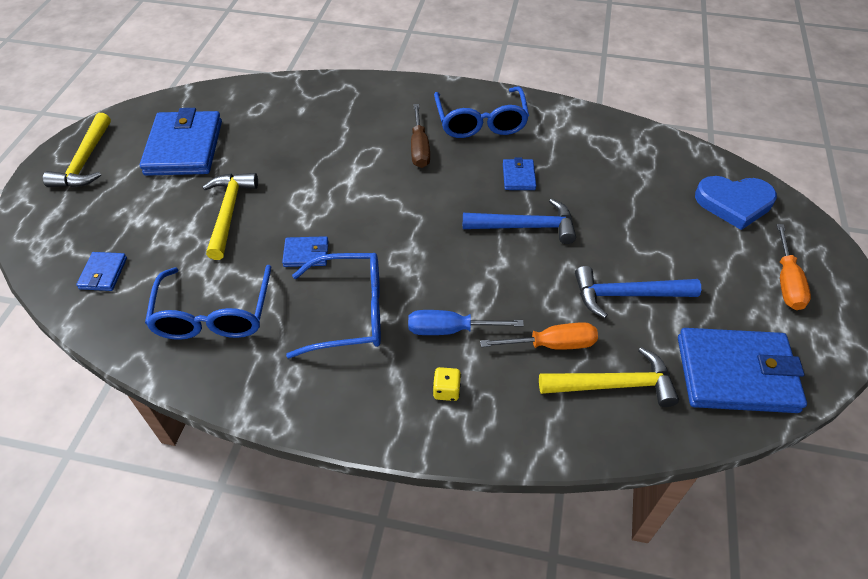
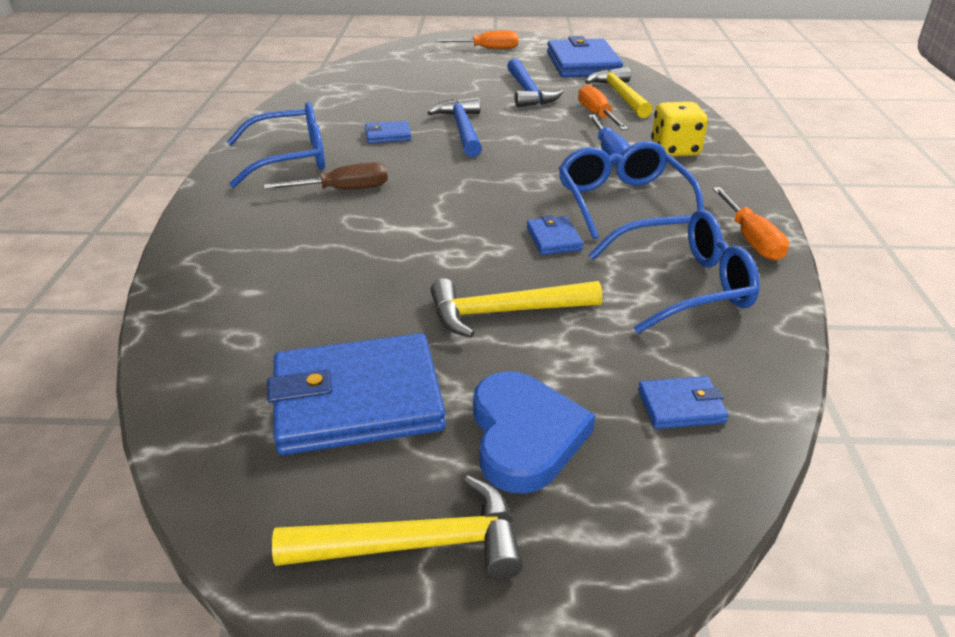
camera: 100 degrees left, 15 degrees down
(255, 386) = (750, 239): none -> orange screwdriver
(446, 390) = (675, 150): yellow dice -> yellow dice, size x1.86
(734, 203) = (406, 59): blue heart -> blue heart (525, 436)

